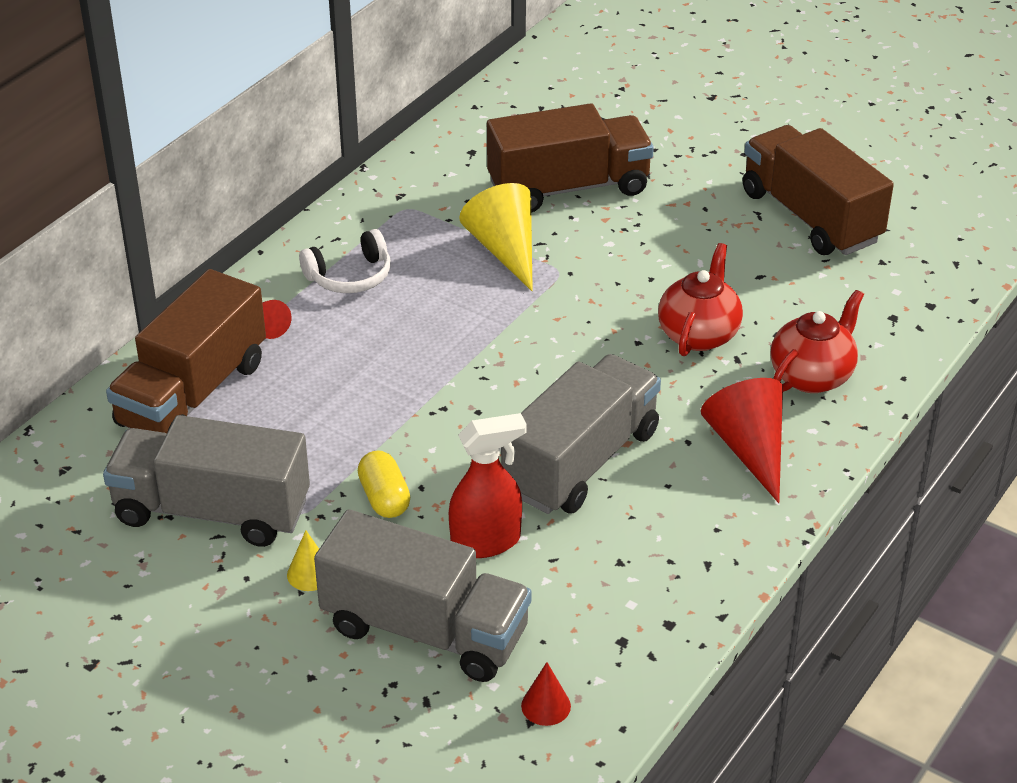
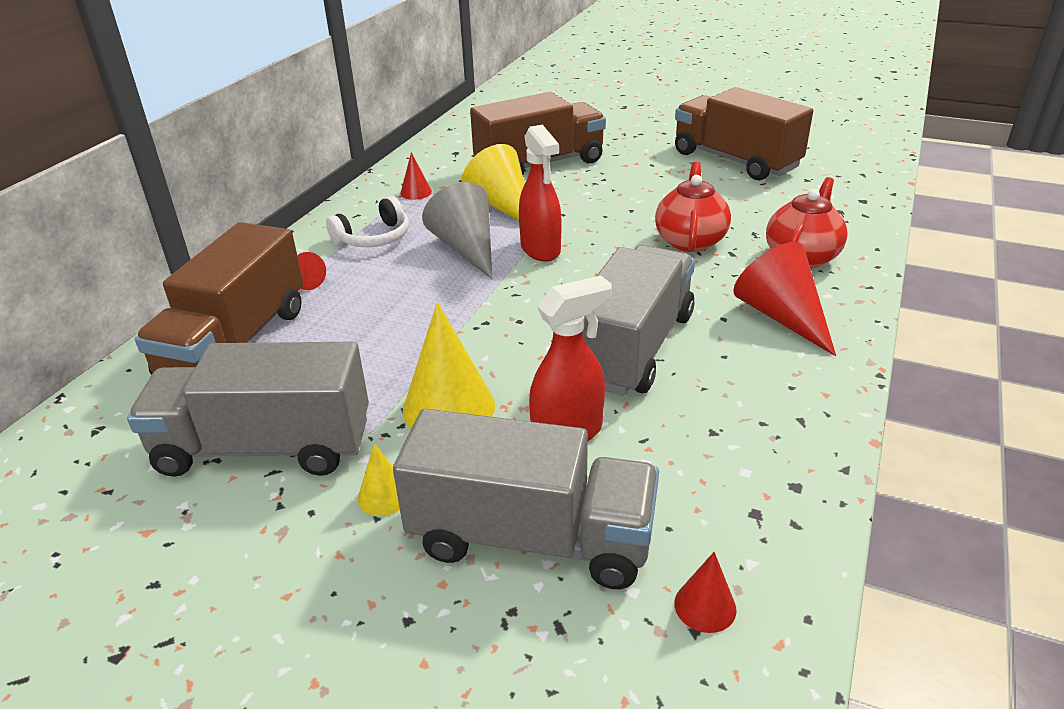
camera: 10 degrees left, 5 degrees down
(384, 498) = (449, 407): yellow capsule -> yellow cone
(410, 213) = (416, 192): none -> red cone
(448, 307) = (466, 248): none -> grey cone
(528, 321) = (540, 250): none -> red spray bottle

